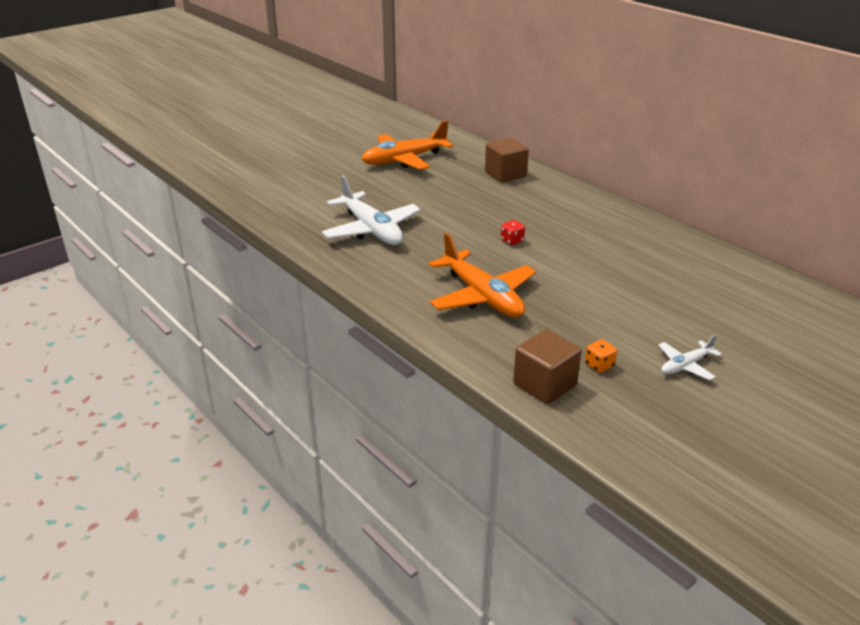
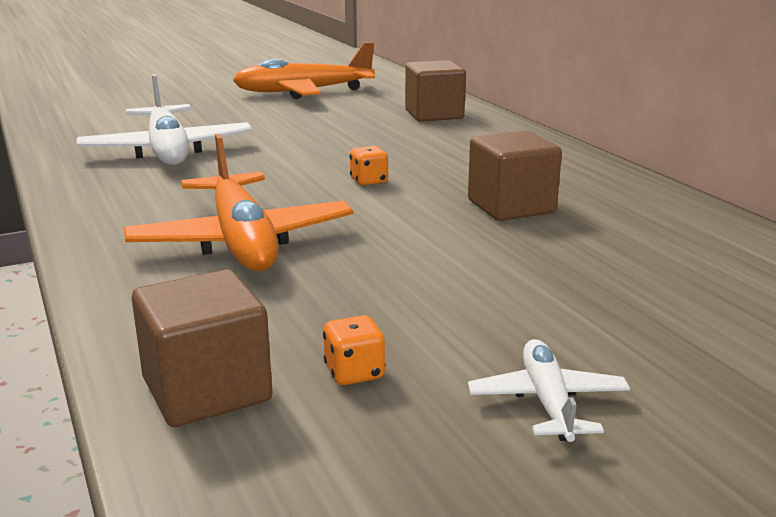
camera: 15 degrees right, 10 degrees down
(512, 241) = (369, 181): red dice -> orange dice
(601, 251) = (511, 206): none -> brown cube
(685, 366) = (547, 401): white plane -> white plane turned 105 degrees clockwise

